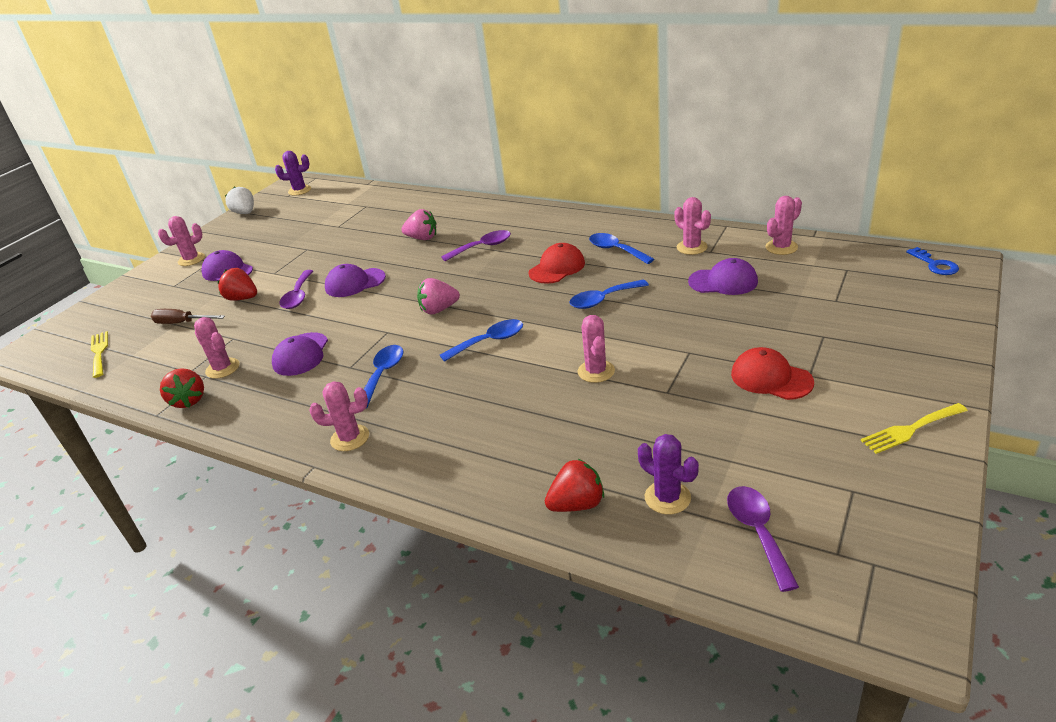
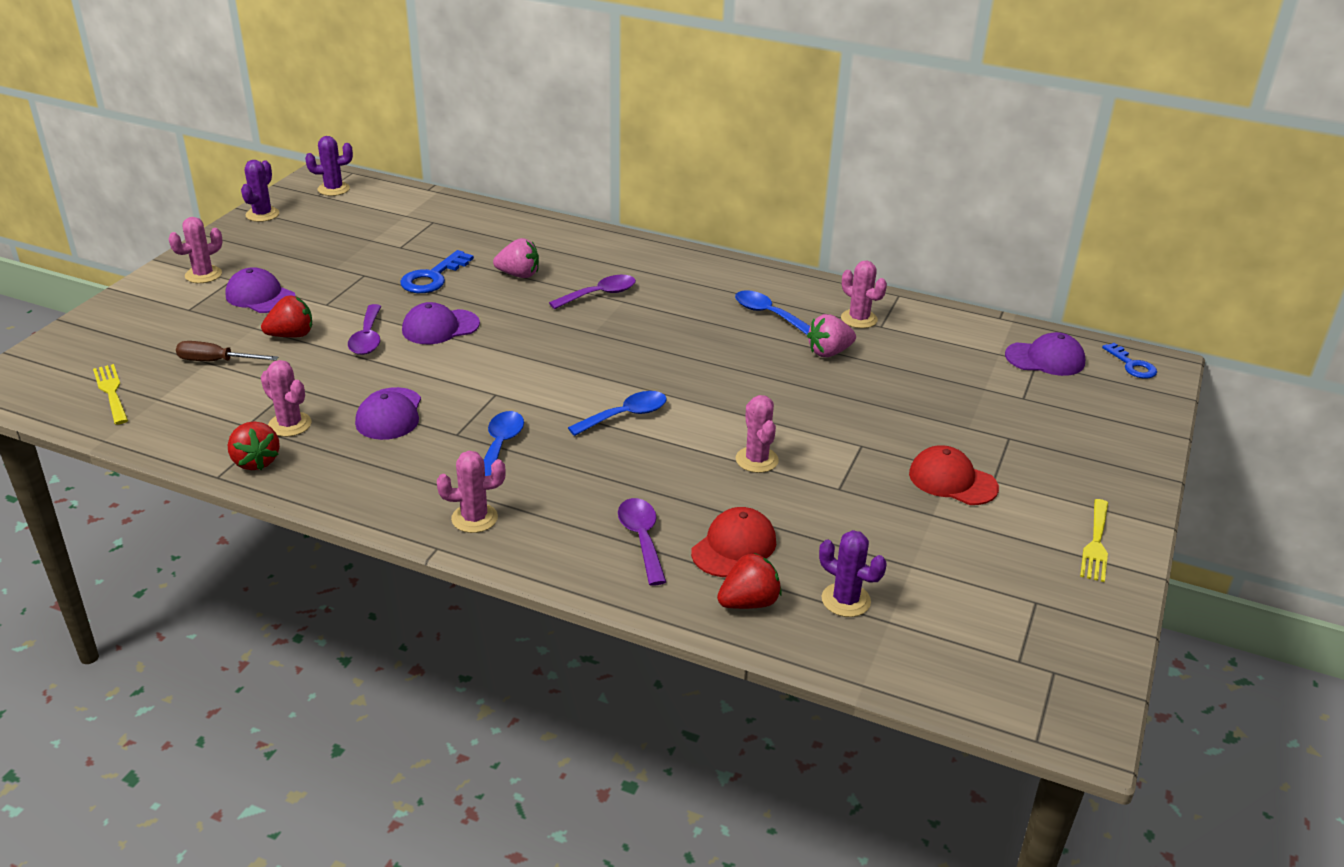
camera: 10 degrees left, 0 degrees up
(242, 298) = (291, 335): red strawberry -> red strawberry turned 135 degrees clockwise
(245, 213) = (262, 214): white strawberry -> purple cactus
(357, 246) = (433, 277): none -> blue key
(439, 309) = (556, 371): pink strawberry -> pink strawberry (829, 352)
(557, 268) = (697, 330): red cap -> red cap (734, 547)
(603, 300) = (757, 375): blue spoon -> none
(723, 282) = (897, 365): purple cap -> purple cap (1045, 359)
(757, 532) = (940, 638): purple spoon -> purple spoon (642, 539)
(781, 247) = (963, 329): pink cactus -> none
(910, 429) = (1096, 544): yellow fork -> yellow fork turned 45 degrees counterclockwise

